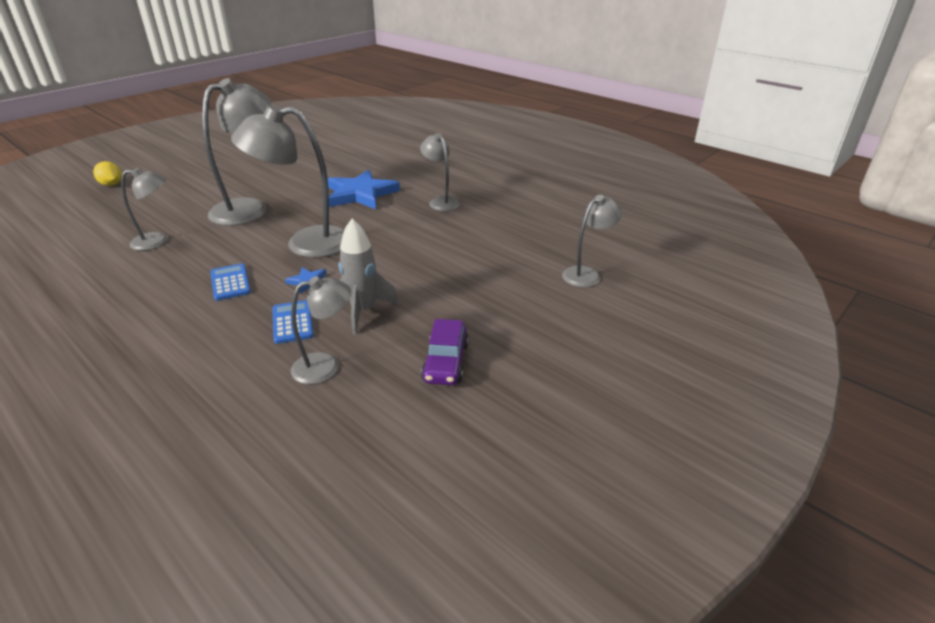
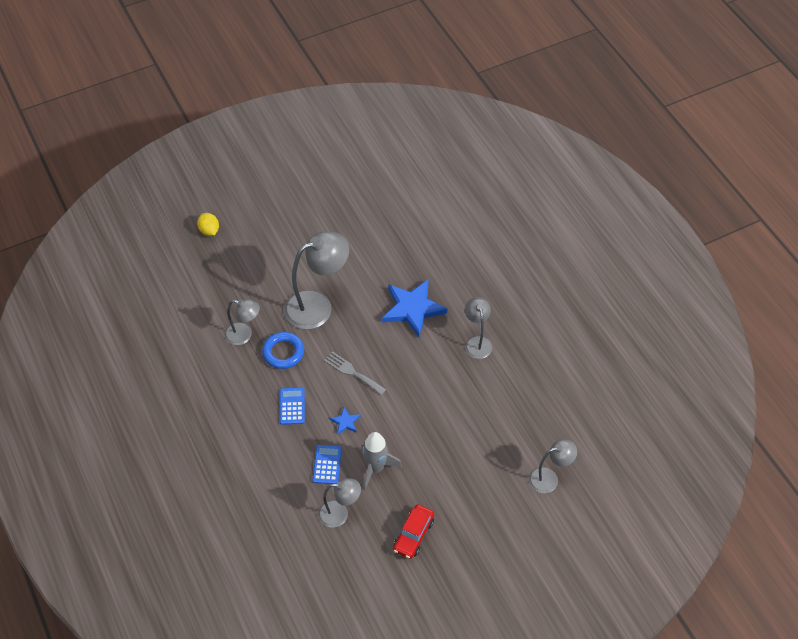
camera: 20 degrees right, 20 degrees up
(212, 245) = (283, 352): none -> blue ring
(305, 243) = (352, 372): grey lamp -> grey fork
(446, 362) = (413, 535): purple car -> red car

